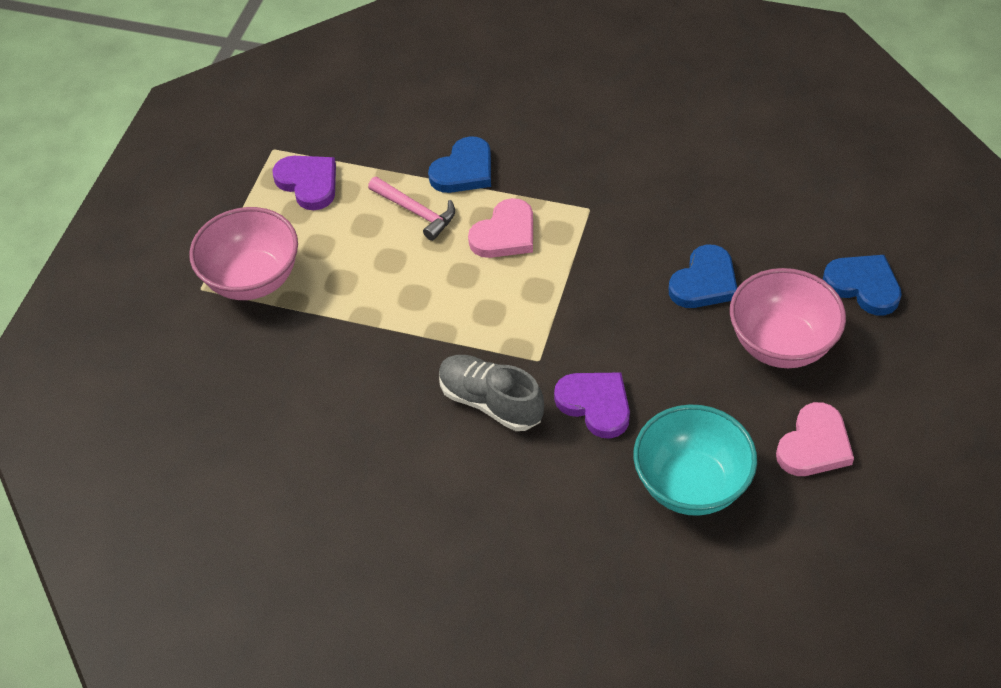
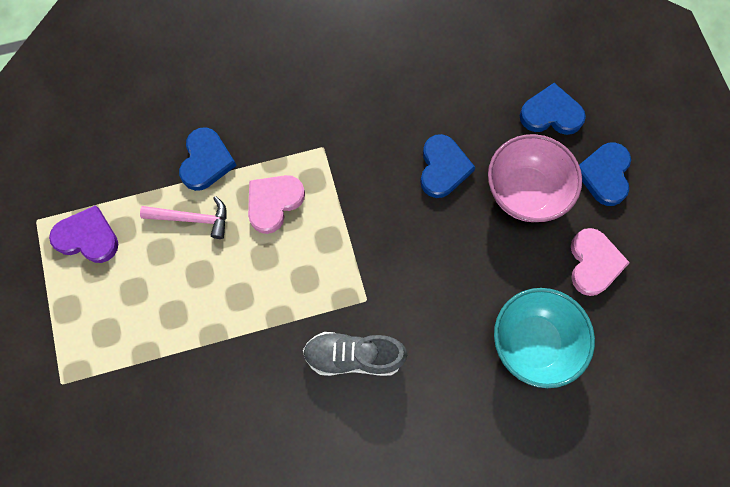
camera: 35 degrees left, 20 degrees up
(252, 279) = (99, 351): pink bowl -> none
(505, 234) = (274, 203): pink heart -> pink heart turned 150 degrees counterclockwise
(595, 405) = (429, 315): purple heart -> none
(887, 369) = (604, 175): none -> blue heart

